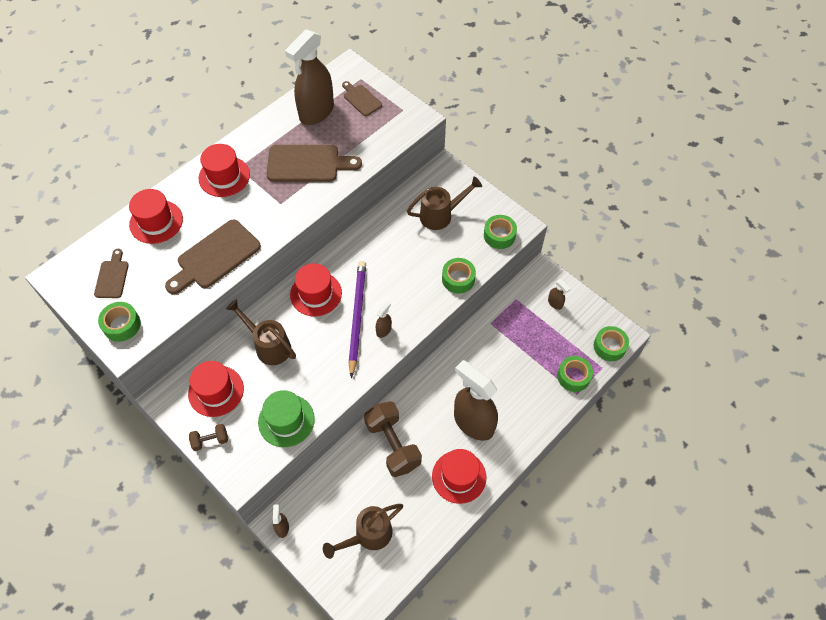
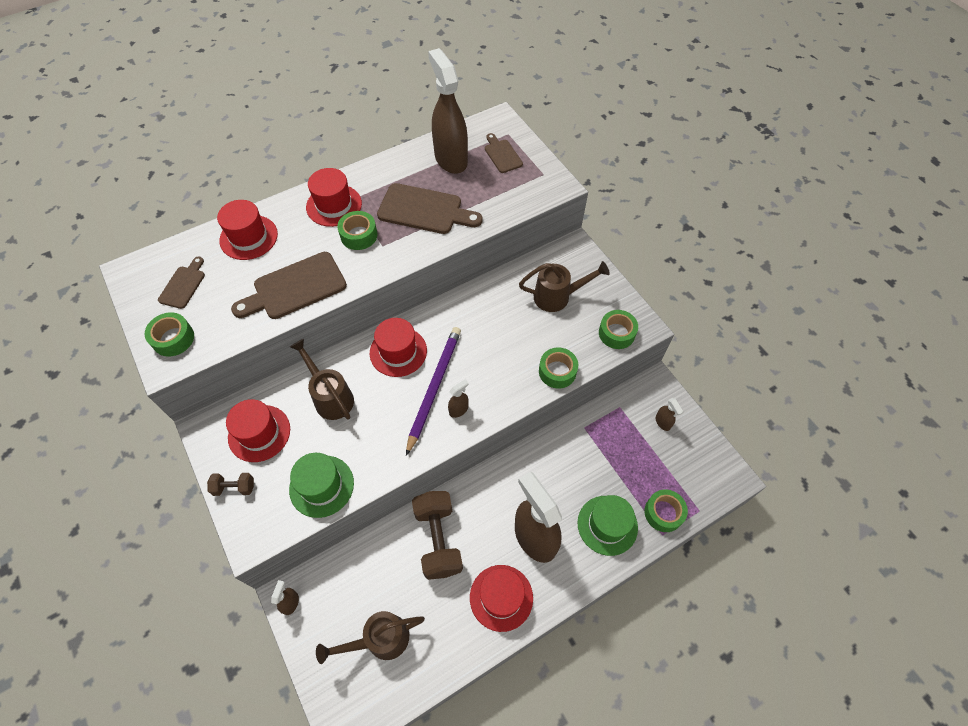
camera: 15 degrees right, 0 degrees up
(316, 112) = (450, 159): brown spray bottle -> brown spray bottle turned 105 degrees clockwise
(530, 397) = (607, 525): none -> green hat
(609, 346) = (714, 488): green tape -> green tape (359, 235)

